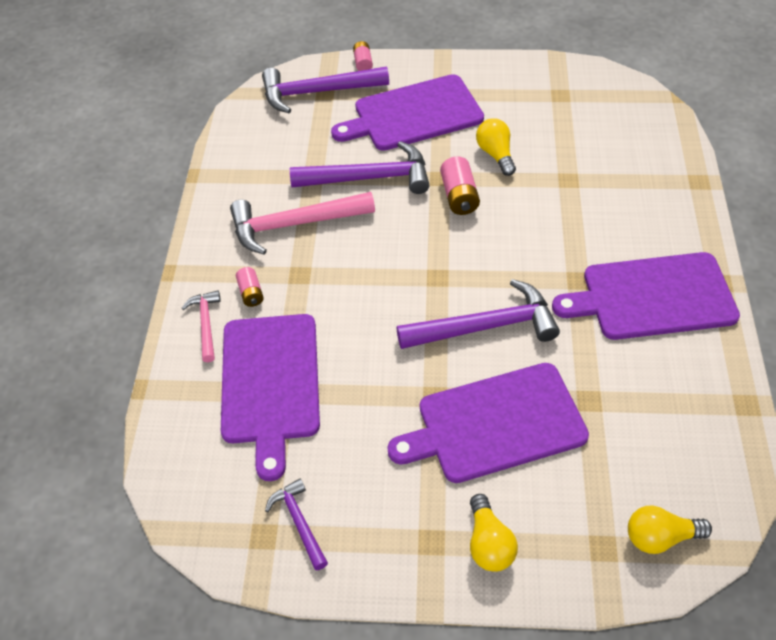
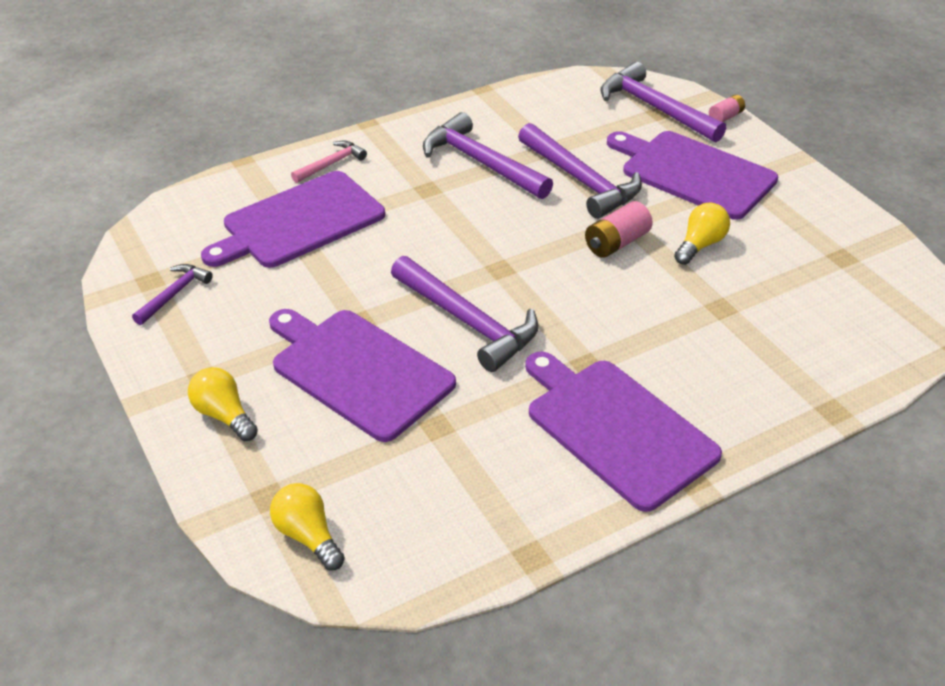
camera: 55 degrees right, 10 degrees down
(251, 293) = (383, 172): pink battery -> none
(294, 225) = (481, 162): pink hammer -> purple hammer
(489, 543) = (224, 415): yellow light bulb -> yellow light bulb turned 90 degrees clockwise

